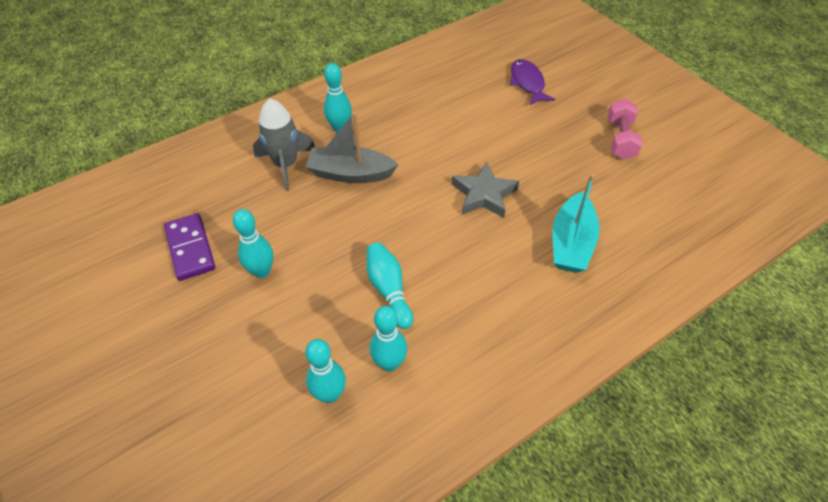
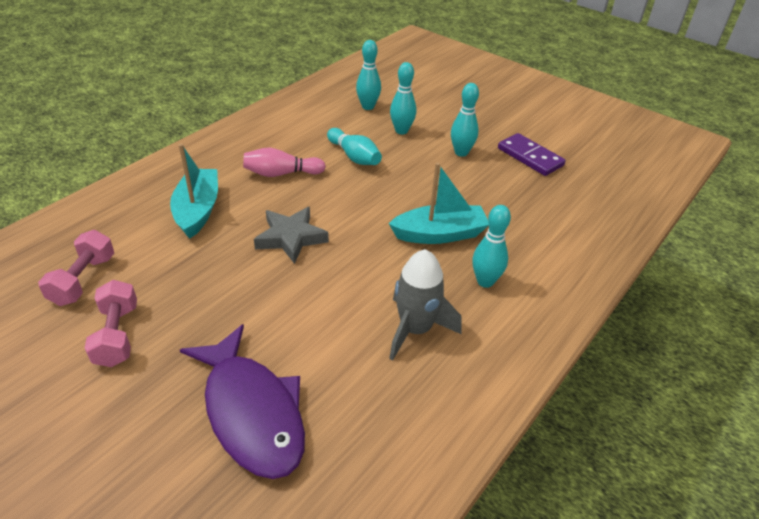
camera: 160 degrees right, 10 degrees down
(286, 165) = (511, 231): grey rocket -> grey rocket (415, 329)
(350, 173) = (439, 234): grey boat -> turquoise boat
(389, 363) = (336, 123): turquoise bowling pin -> turquoise bowling pin (401, 131)
(480, 278) = (281, 173): none -> pink bowling pin
(527, 83) = (252, 412): purple fish -> purple fish, size x1.67
(661, 187) = (83, 280): none -> pink dumbbell

